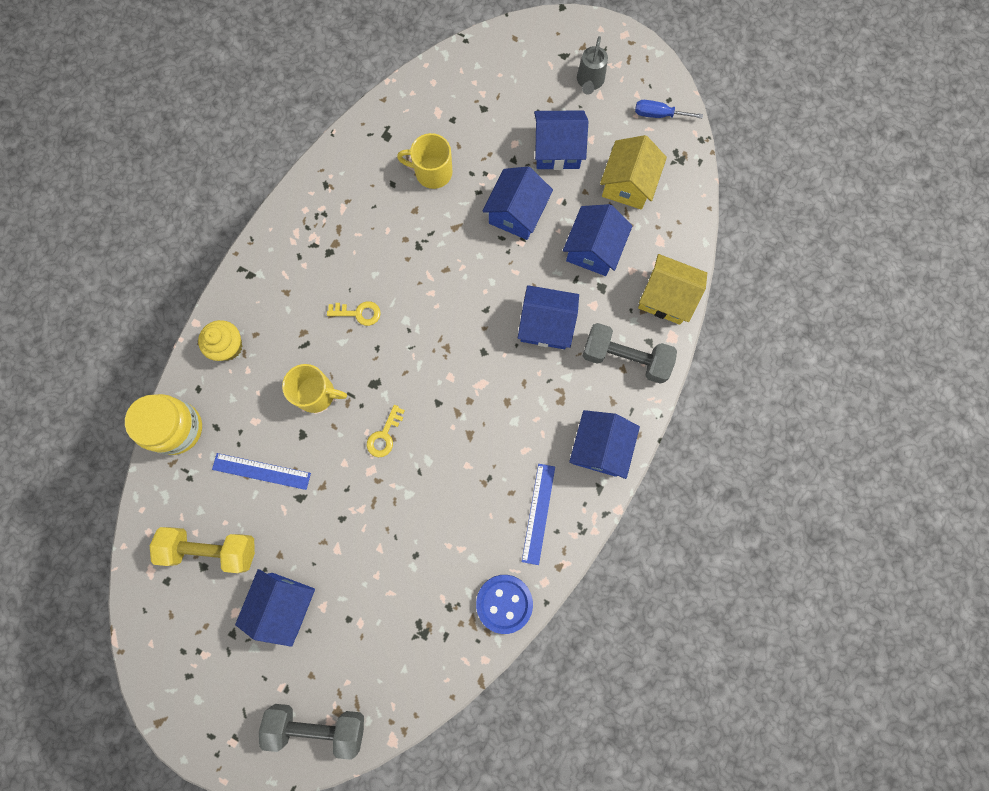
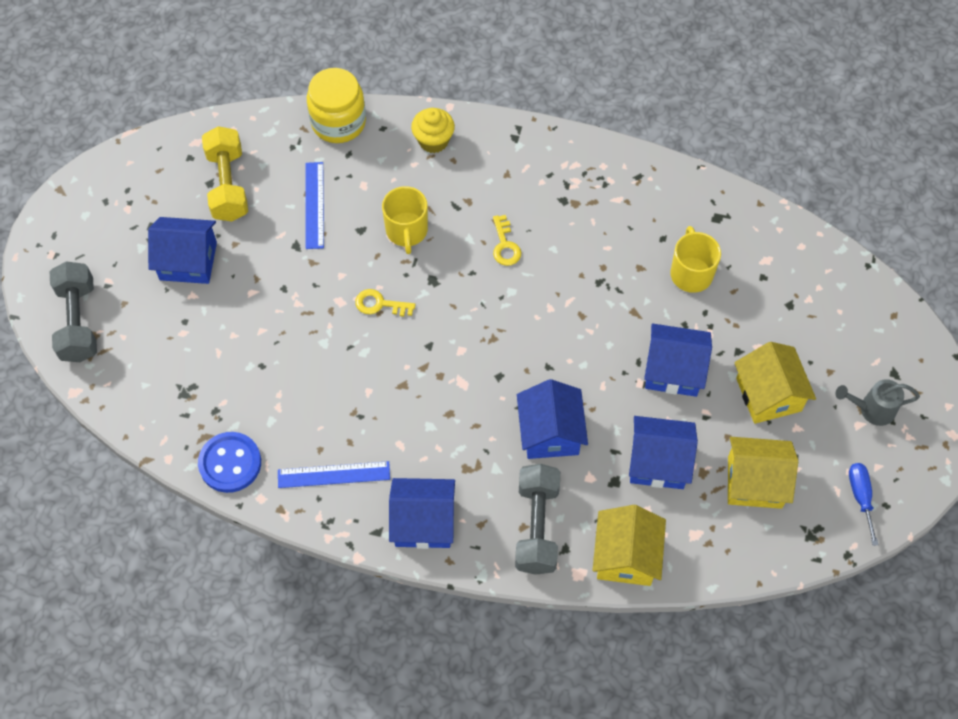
camera: 75 degrees right, 15 degrees down
(557, 150) = (768, 394): blue house -> yellow house

